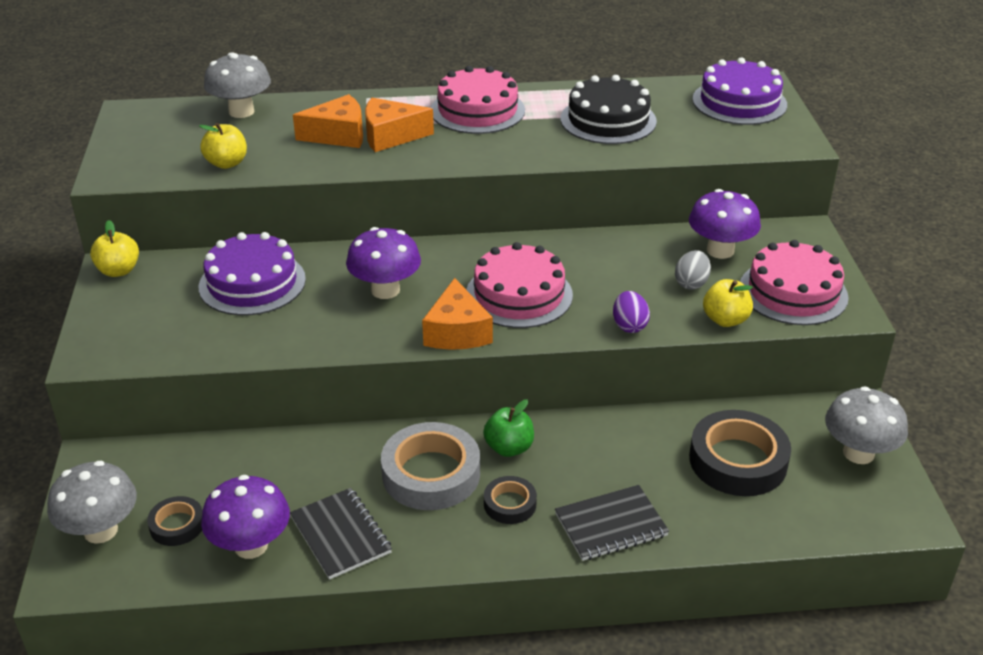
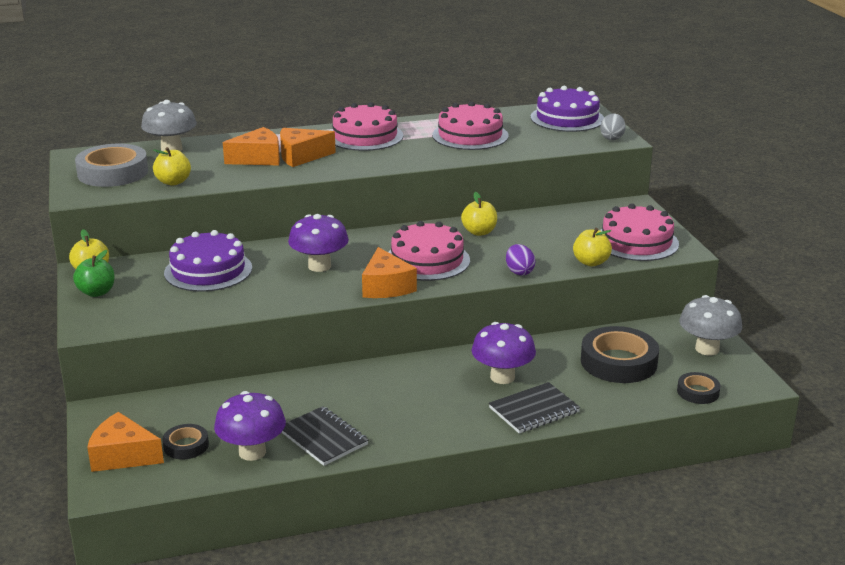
camera: 10 degrees left, 10 degrees down
(101, 530) = (123, 456): grey mushroom -> orange cheese
(431, 474) = (383, 393): grey tape -> grey tape (113, 172)
(509, 448) = (439, 371): green apple -> green apple (96, 292)
(510, 504) = (451, 405): black tape -> black tape (698, 392)
(595, 256) = (479, 232): none -> yellow apple
(608, 120) = (470, 135): black cake -> pink cake
(691, 283) = (558, 243): grey egg -> grey egg (612, 138)
(720, 250) = (574, 221): purple mushroom -> purple mushroom (502, 377)

